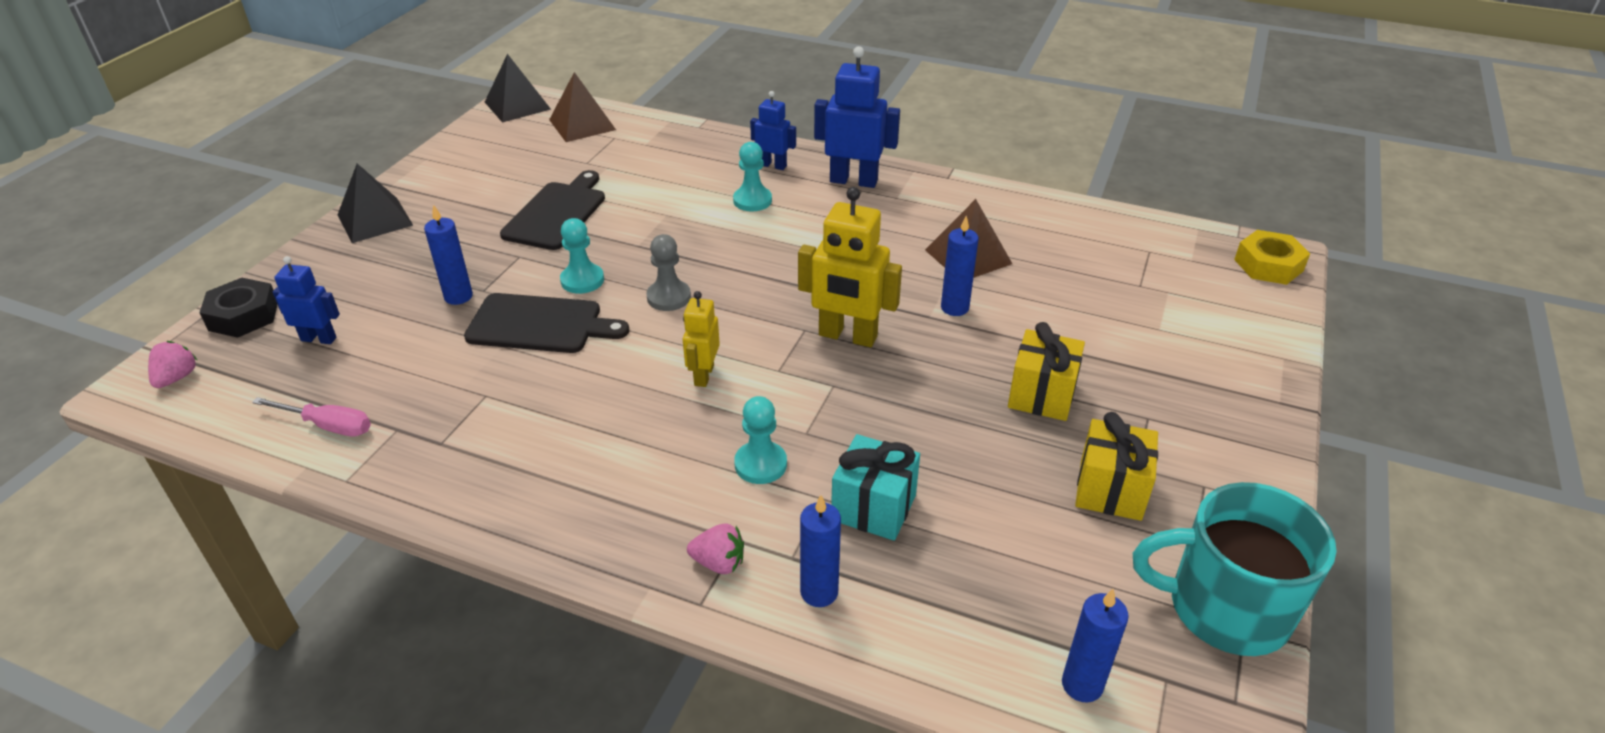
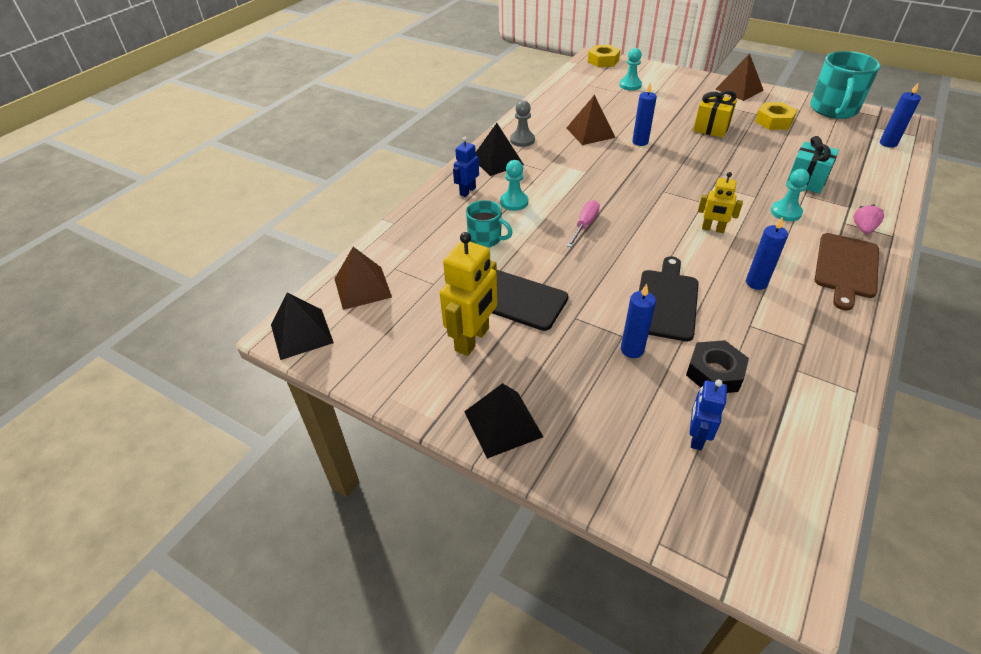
camera: 80 degrees left, 5 degrees up
(177, 378) = (768, 543): pink strawberry -> none
(243, 316) = (666, 507): black nut -> black nut (714, 373)
(328, 426) = (804, 411): pink screwdriver -> pink screwdriver (584, 225)
(582, 280) = (610, 282): turquoise pawn -> turquoise pawn (630, 85)
(604, 517) = (846, 268): none -> brown cutting board
(669, 297) = (631, 241): grey pawn -> grey pawn (522, 140)
(670, 187) = (486, 239): none -> turquoise mug
(819, 592) = (869, 200): blue candle -> blue candle (756, 283)
(847, 336) = (669, 177): yellow robot -> yellow robot (472, 339)
(853, 181) = (497, 161): blue robot -> black pyramid
(1110, 490) = (774, 121): yellow gift -> yellow nut
(1244, 450) = (739, 90): none -> brown pyramid

